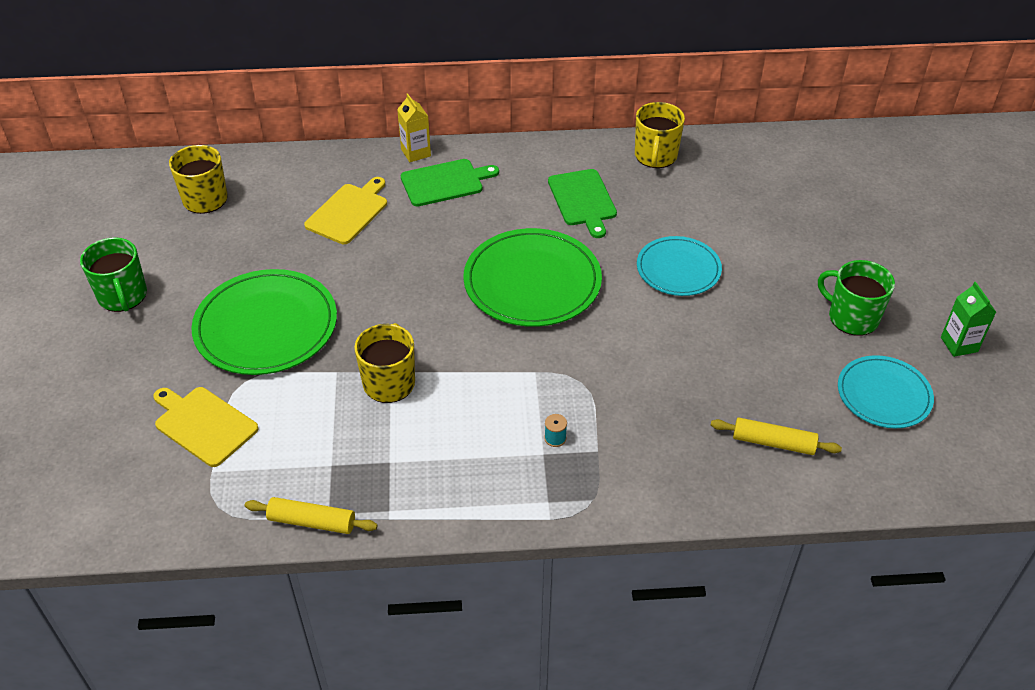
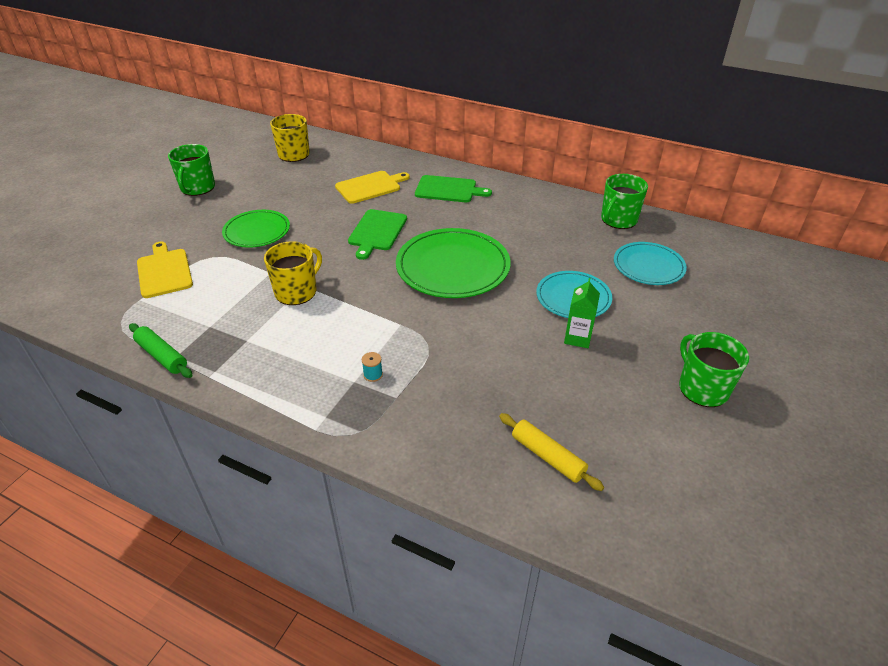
camera: 30 degrees right, 5 degrees down
(266, 326) = (257, 231): green plate -> green plate, size x0.62
(312, 522) = (162, 356): yellow rolling pin -> green rolling pin
(416, 153) = (445, 168): yellow carton -> none
(583, 200) = (537, 229): green cutting board -> green cutting board (377, 232)
(655, 156) = (618, 220): yellow mug -> green mug
(884, 395) = (686, 463): turquoise plate -> turquoise plate (648, 266)
(959, 344) = (799, 453): green carton -> green carton (577, 338)

